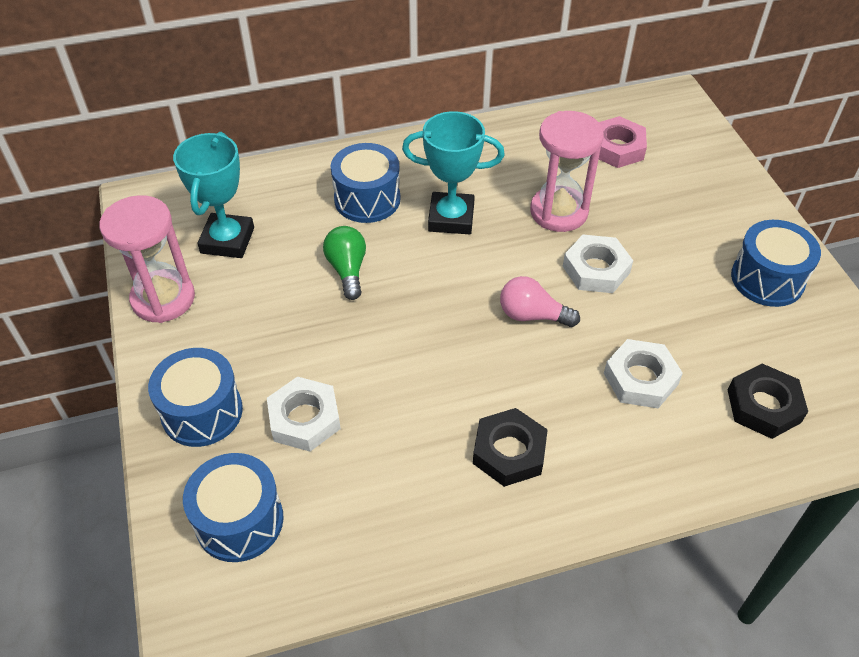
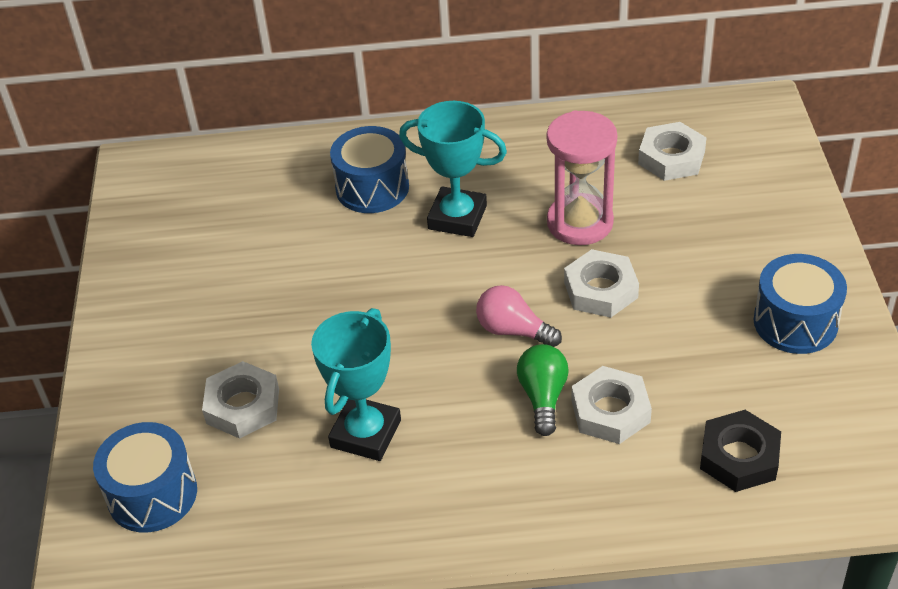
camera: 15 degrees right, 5 degrees down
(163, 298) = (133, 269): pink hourglass -> none
(202, 412) = (143, 386): blue drum -> none
(227, 240) = (213, 216): turquoise trophy -> turquoise trophy (365, 433)
(347, 270) = (329, 261): green light bulb -> green light bulb (543, 397)
(509, 452) = (443, 466): black nut -> none
(617, 148) = (671, 158): pink nut -> white nut

